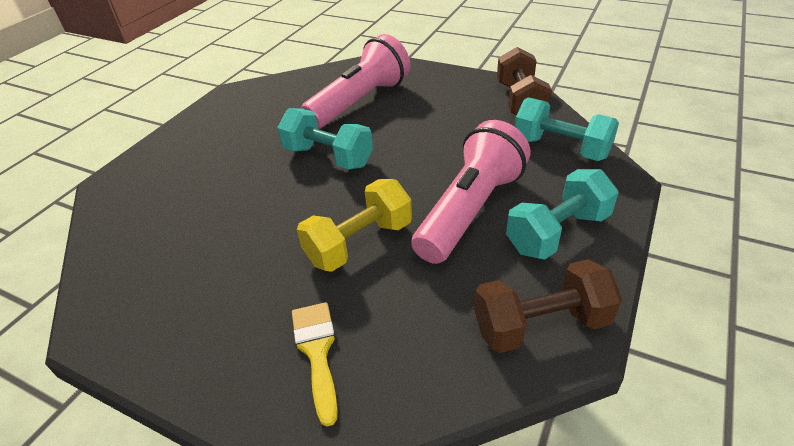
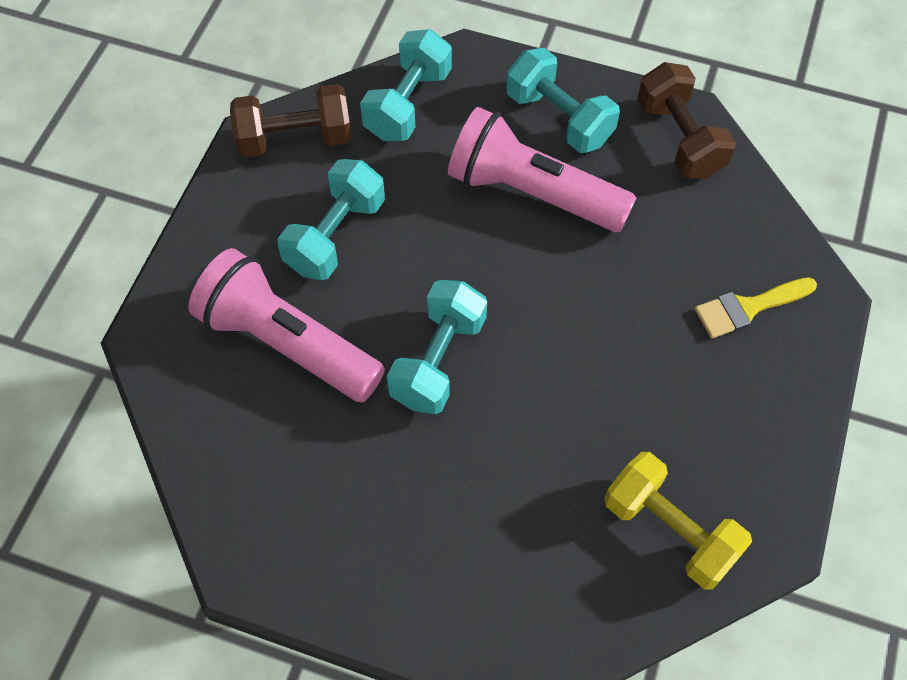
camera: 100 degrees left, 20 degrees up
(359, 243) = (601, 295): yellow dumbbell -> yellow dumbbell (670, 530)
(437, 117) = (335, 235): none -> turquoise dumbbell

